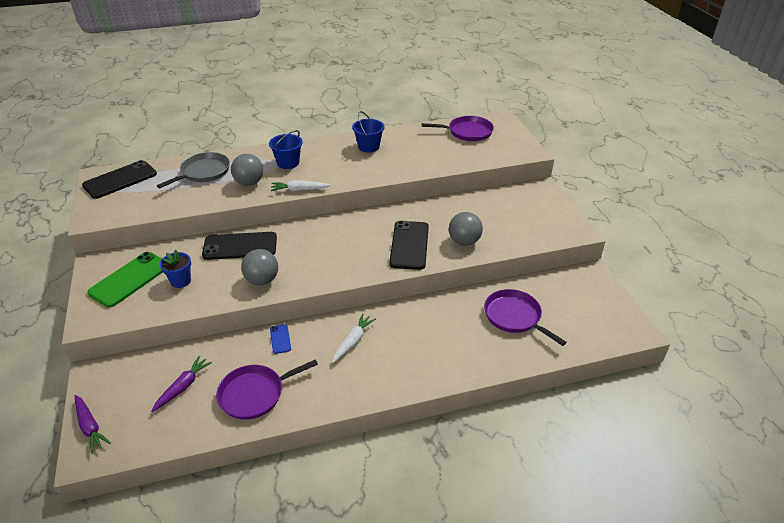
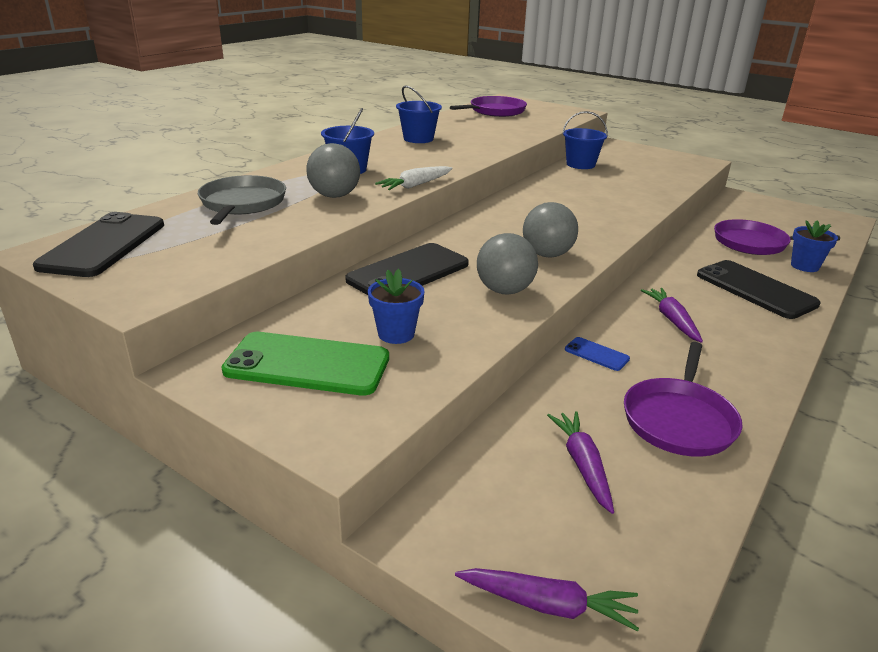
camera: 40 degrees left, 10 degrees down
(130, 279) = (307, 364): green phone -> green phone turned 75 degrees counterclockwise
(353, 341) = (672, 320): white carrot -> purple carrot
(409, 245) = (594, 210): black phone -> black phone (755, 289)
(464, 241) = (635, 193): grey ball -> grey ball (547, 255)
(476, 200) = (580, 164): none -> blue bucket
(512, 351) = (804, 266): none -> blue flower pot

